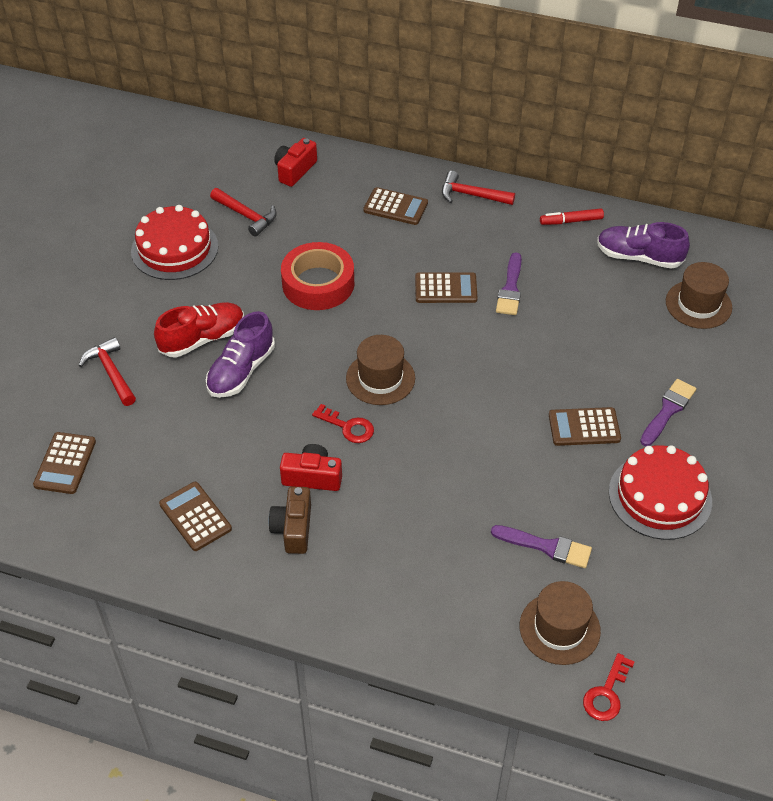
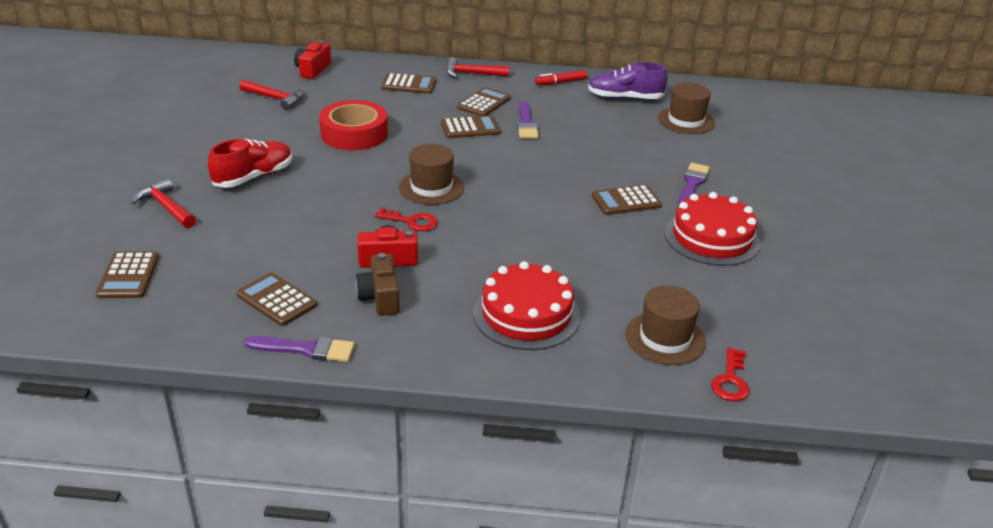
camera: 15 degrees left, 15 degrees down
(174, 249) = (212, 123): red cake -> red cake (526, 314)
(241, 371) = (297, 194): purple shoe -> none
(472, 248) = (484, 103): none -> brown calculator
(546, 547) = (627, 282): purple brush -> purple brush (306, 349)

